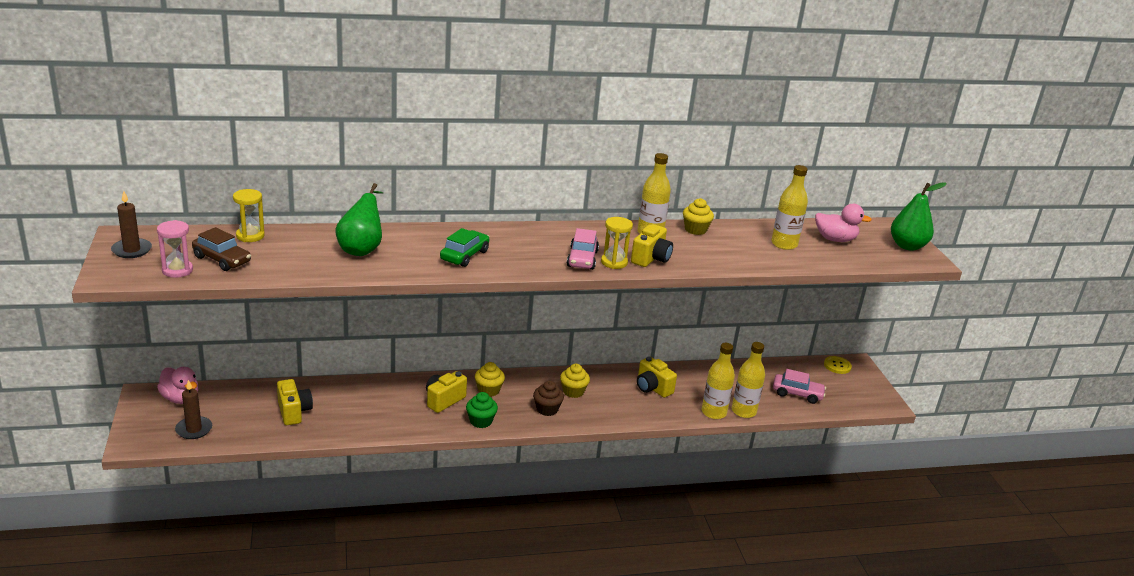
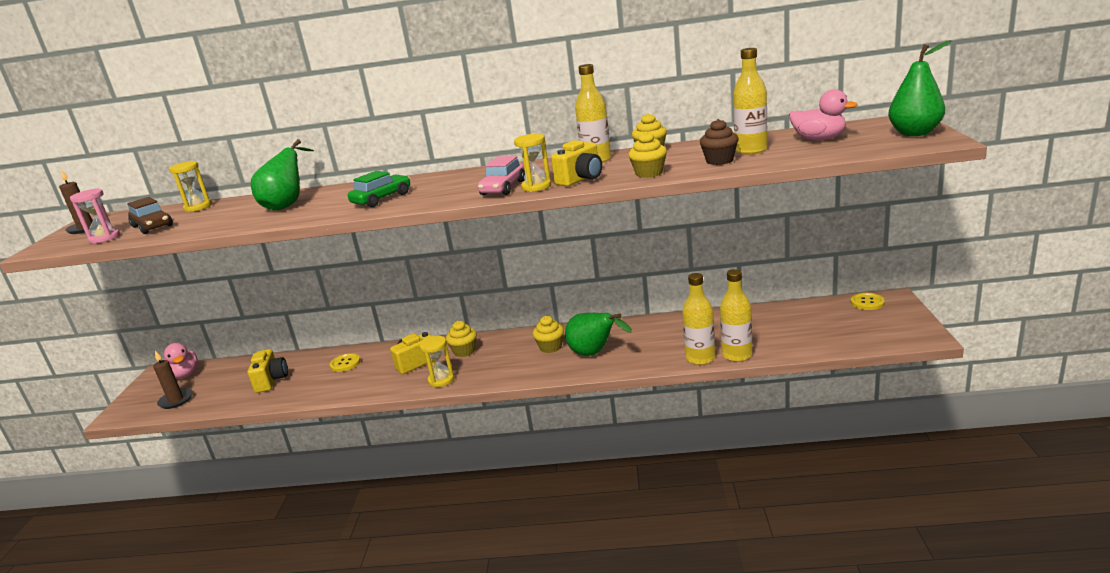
camera: 20 degrees right, 5 degrees down
(367, 396) = (345, 363): none -> yellow button
(481, 421) = (441, 380): green cupcake -> yellow hourglass
(547, 409) = (515, 365): brown cupcake -> brown cupcake (719, 161)
(618, 402) = (594, 354): none -> green pear
(652, 388) = (638, 338): yellow camera -> none
(709, 260) = (649, 173): none -> yellow cupcake
(797, 394) = (809, 333): pink car -> none

